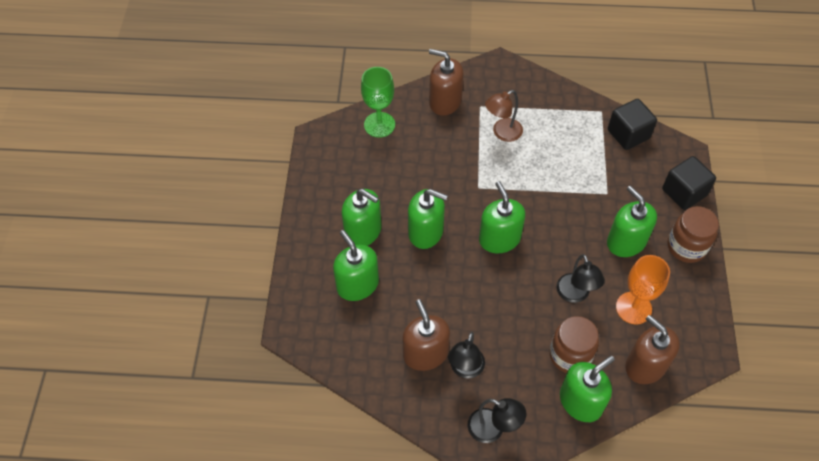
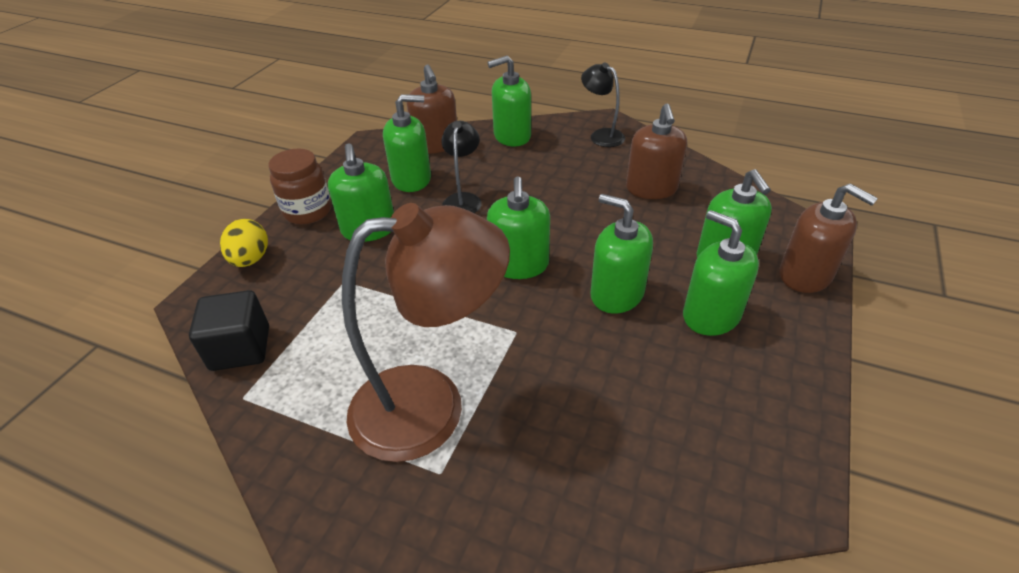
camera: 160 degrees left, 15 degrees down
(379, 125) = (656, 491): green goblet -> none
(445, 102) = (504, 505): brown soap dispenser -> brown soap dispenser (805, 275)
(465, 369) = (612, 171): black lamp -> none
(502, 133) = (431, 406): brown lamp -> brown lamp, size x2.06
(570, 355) = (501, 162): brown jar -> none
(633, 308) = (411, 179): orange goblet -> green soap dispenser
(684, 192) = (250, 259): black cube -> yellow egg

